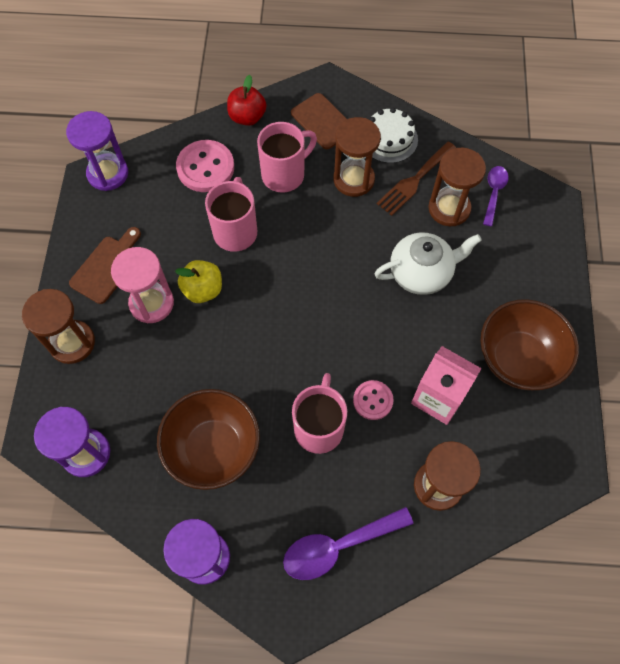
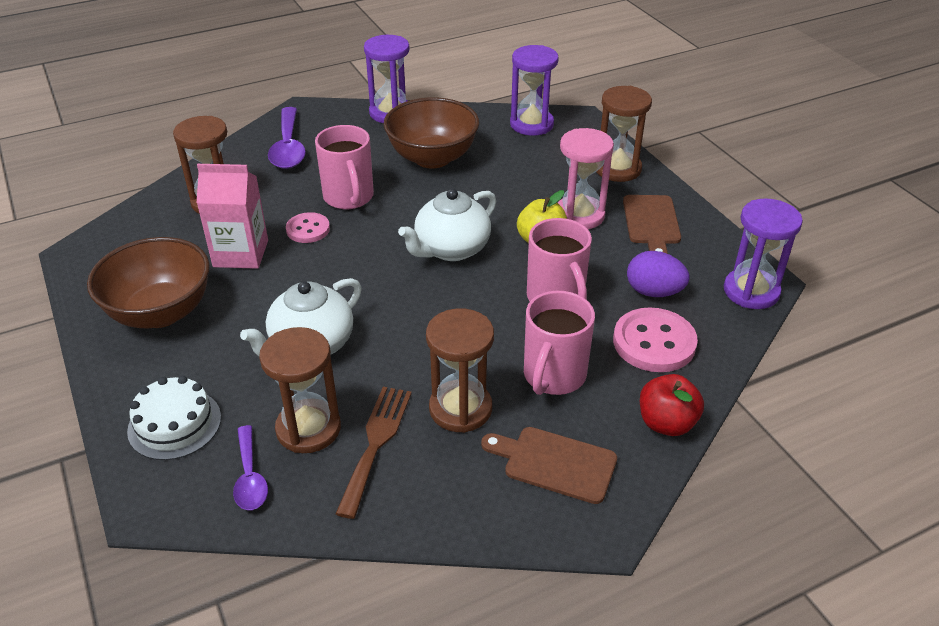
camera: 150 degrees right, 25 degrees down
(168, 204) = (654, 292): none -> purple egg
(274, 317) = (451, 249): none -> white teapot
(338, 546) = (288, 147): purple spoon -> purple spoon turned 135 degrees clockwise
(389, 139) = (447, 485): white cake -> white cake (174, 424)

